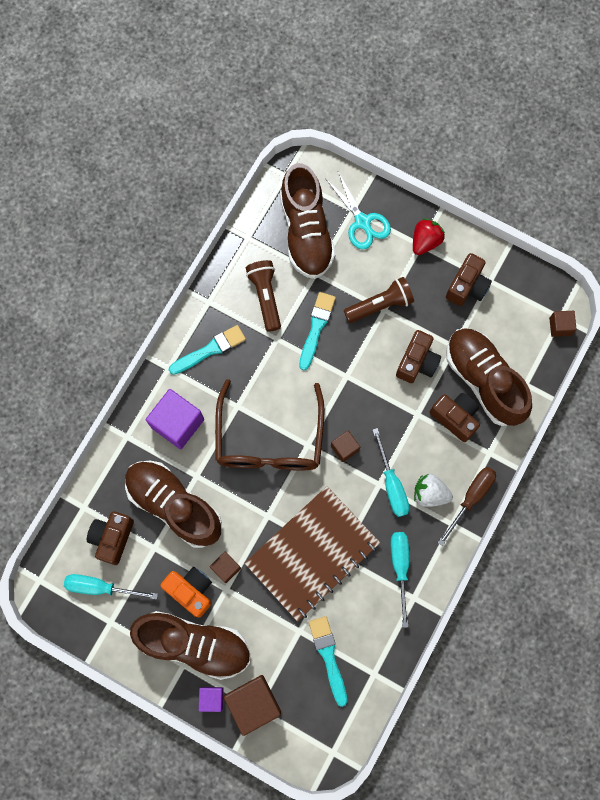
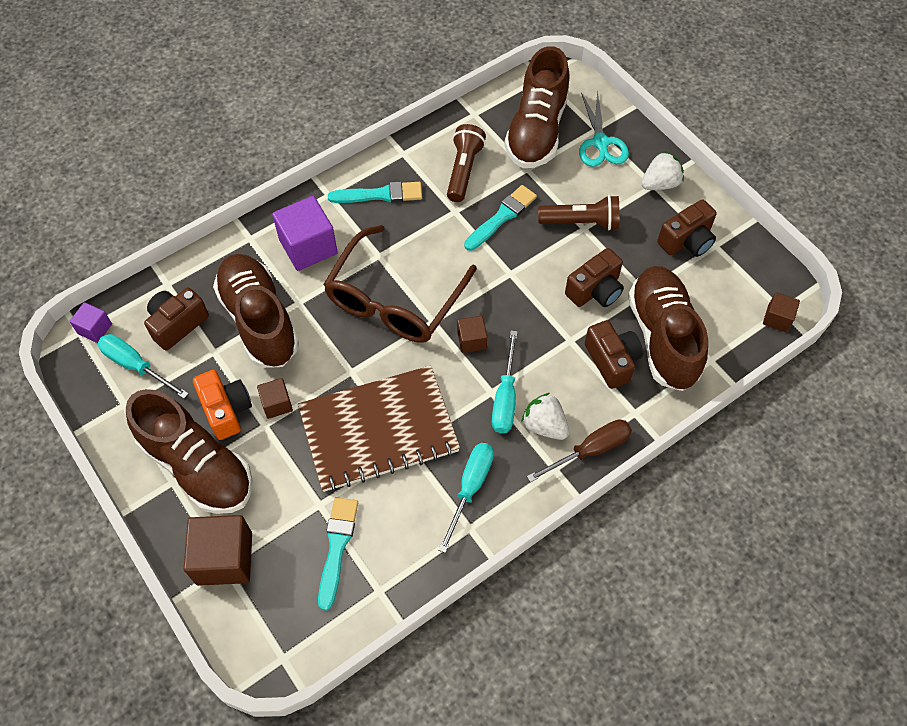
camera: 25 degrees right, 15 degrees down
(212, 698) = (182, 531): purple cube -> purple cube (95, 329)
(425, 241) = (660, 184): red strawberry -> white strawberry

